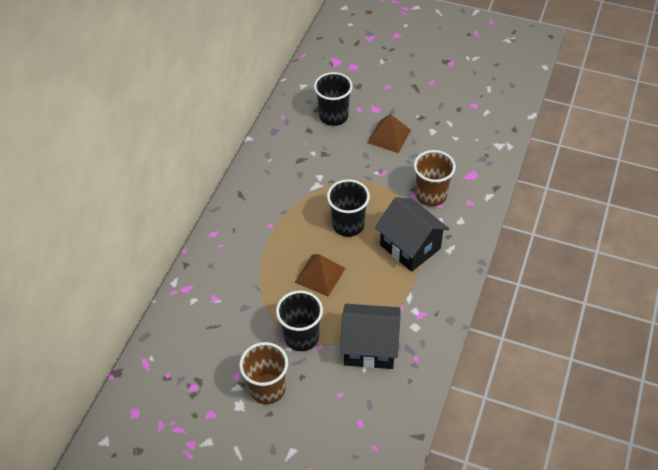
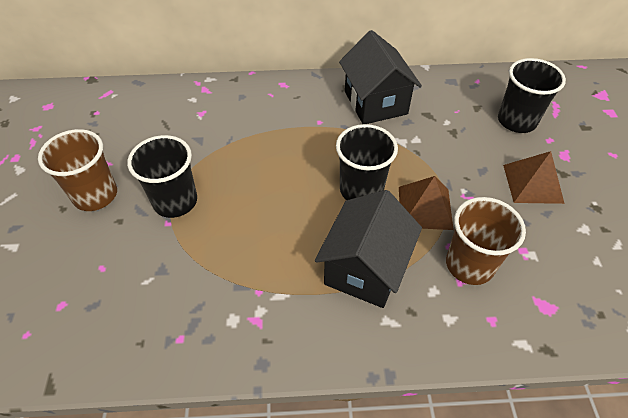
camera: 65 degrees right, 0 degrees up
(320, 275) = (271, 188): brown pyramid -> brown pyramid (425, 207)
(370, 347) = (181, 276): black house -> black house (375, 102)

